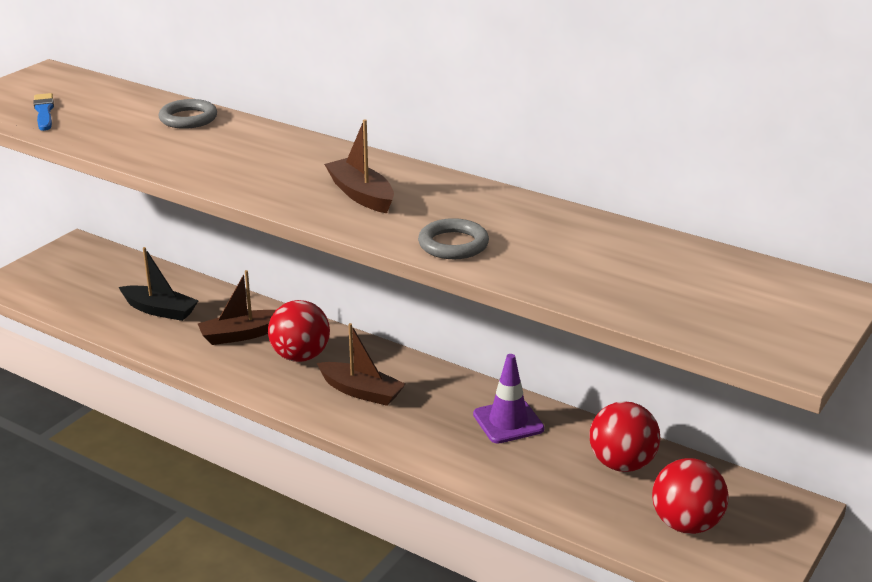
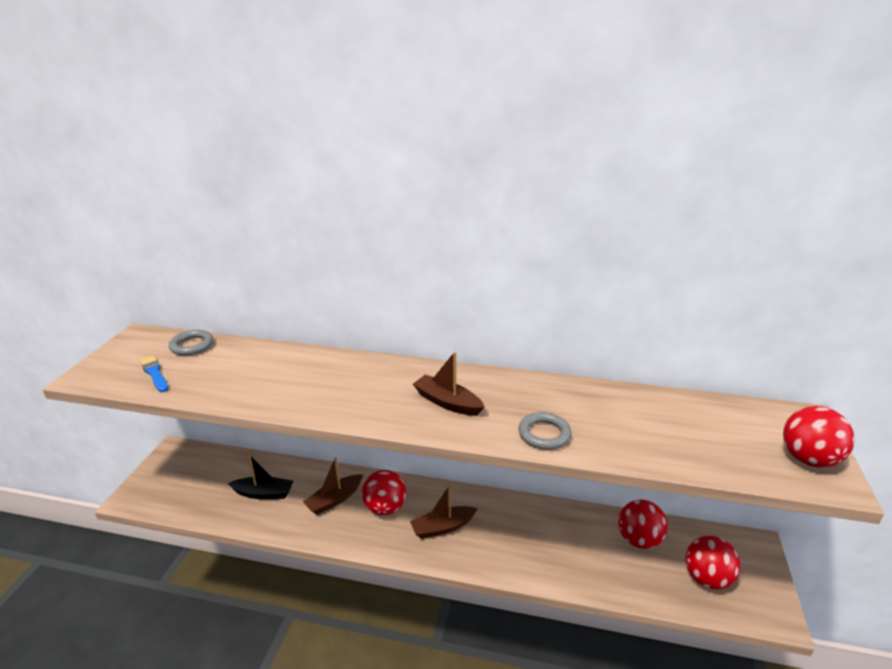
camera: 20 degrees left, 0 degrees up
(188, 118) = (275, 358): grey ring -> grey ring (192, 345)
(361, 391) = (442, 527): brown boat -> brown boat turned 150 degrees clockwise
(508, 422) = (550, 525): purple traffic cone -> none
(784, 331) = (808, 459): none -> red ball

